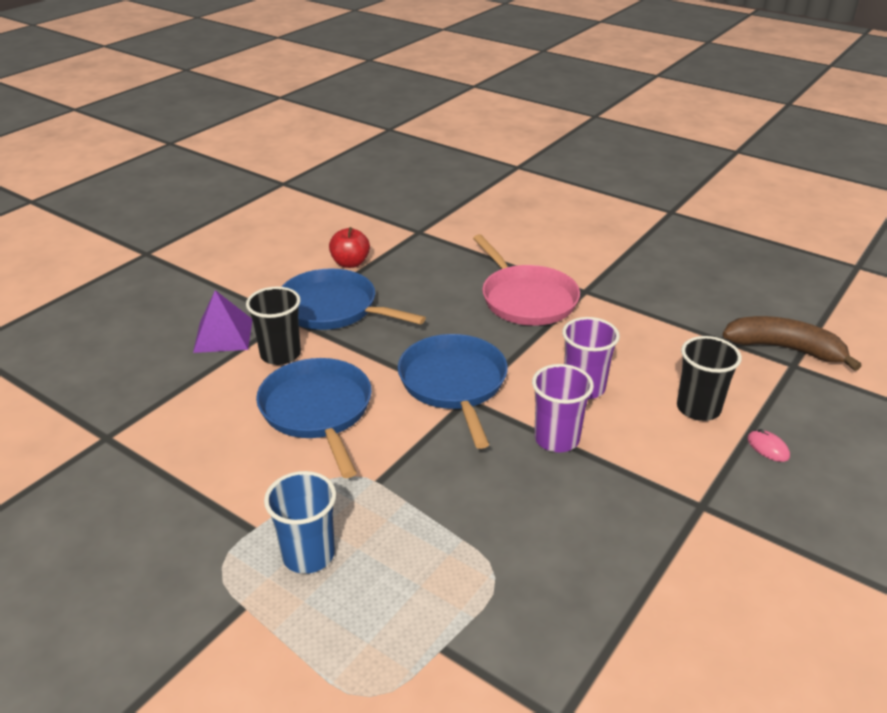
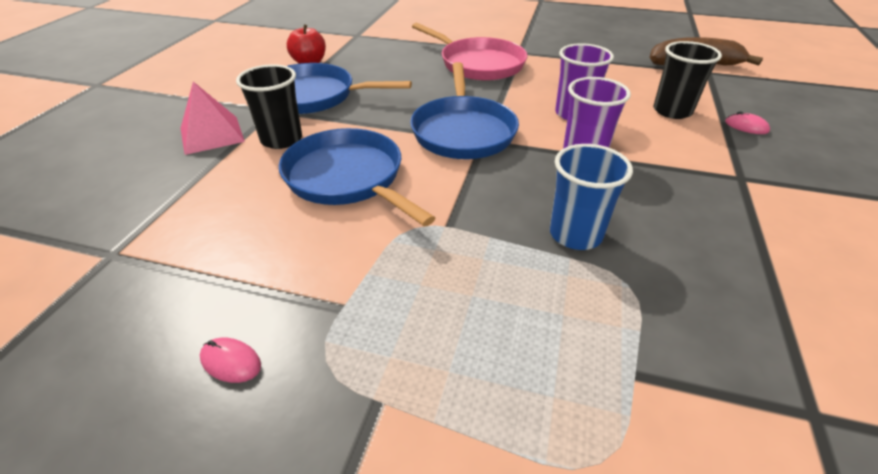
camera: 20 degrees left, 5 degrees up
(157, 547) = (231, 362): none -> pink mouse
(223, 335) = (211, 135): purple pyramid -> pink pyramid
(308, 555) = (422, 317): blue cup -> blue cup (575, 234)
(454, 384) = (463, 131): blue pan -> blue pan turned 150 degrees counterclockwise

